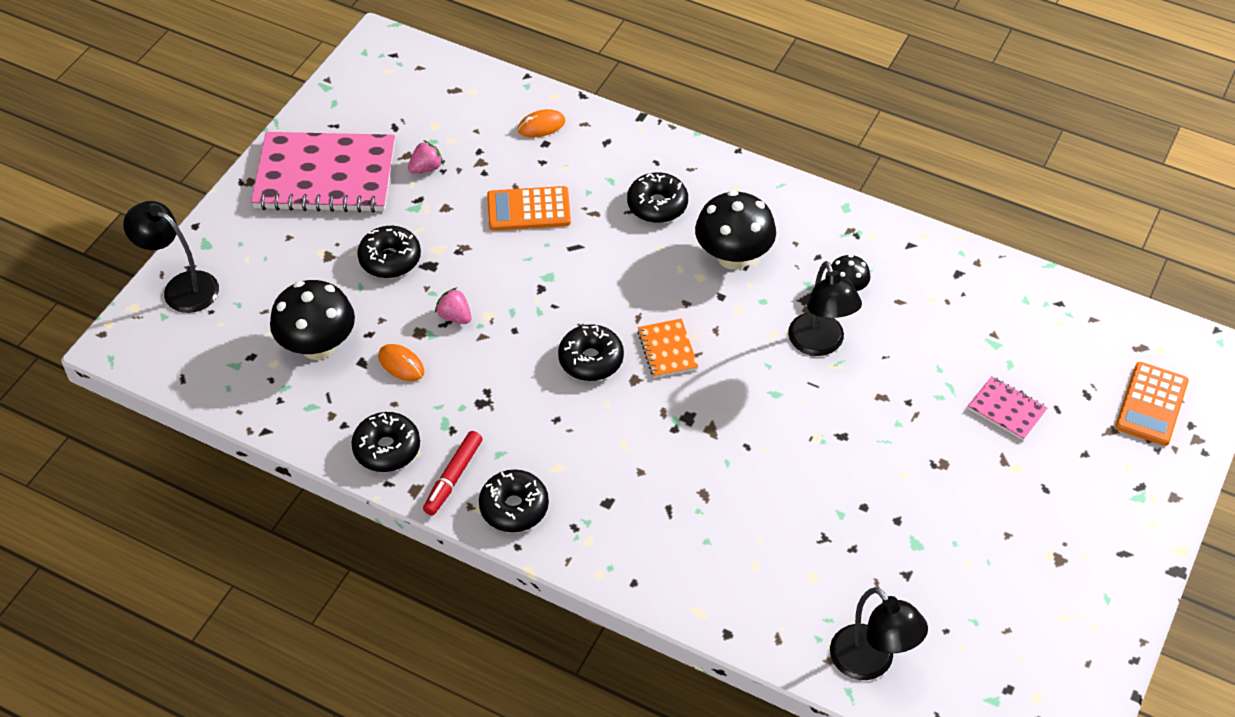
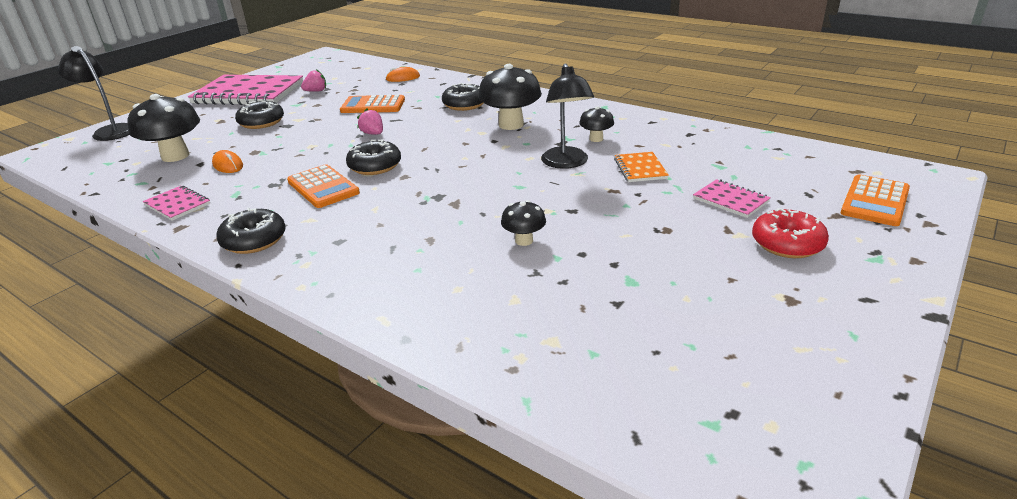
camera: 10 degrees right, 20 degrees down
(387, 448) = (178, 205): black donut -> pink notebook
(453, 477) = (217, 222): red marker -> none
(455, 316) = (286, 145): pink strawberry -> pink strawberry (373, 134)
(545, 406) = (323, 187): none -> orange calculator
(667, 350) = (438, 163): orange notebook -> orange notebook (640, 169)
(802, 490) = (524, 240): none -> black mushroom
(871, 663) = (560, 375): black lamp -> none
(1060, 480) = (787, 244): none -> red donut

